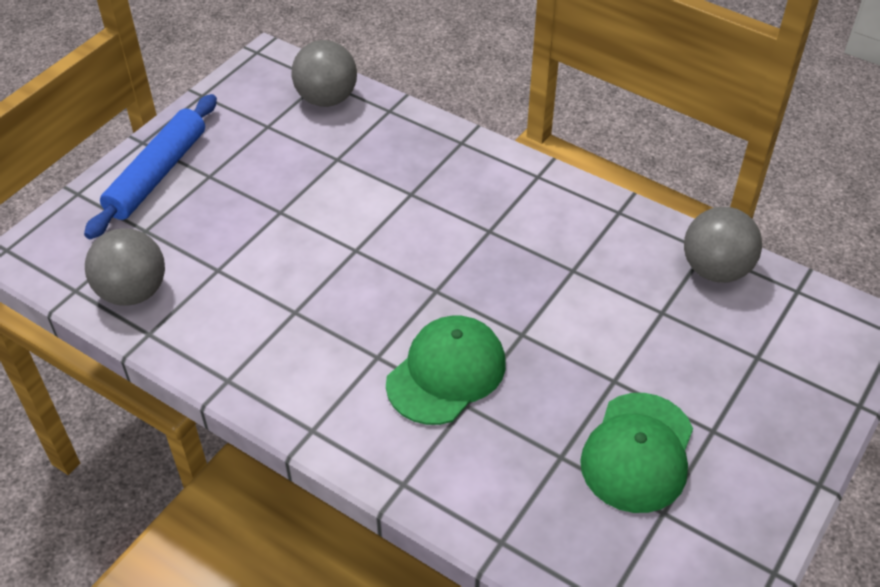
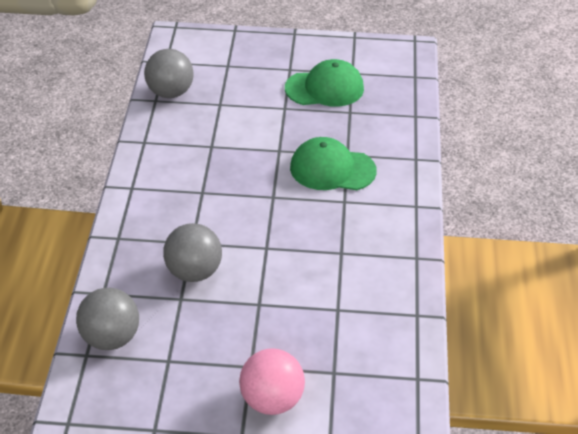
camera: 120 degrees left, 5 degrees down
(133, 292) = (392, 343): grey ball -> grey ball (194, 272)
(157, 174) = (271, 401): blue rolling pin -> pink ball

